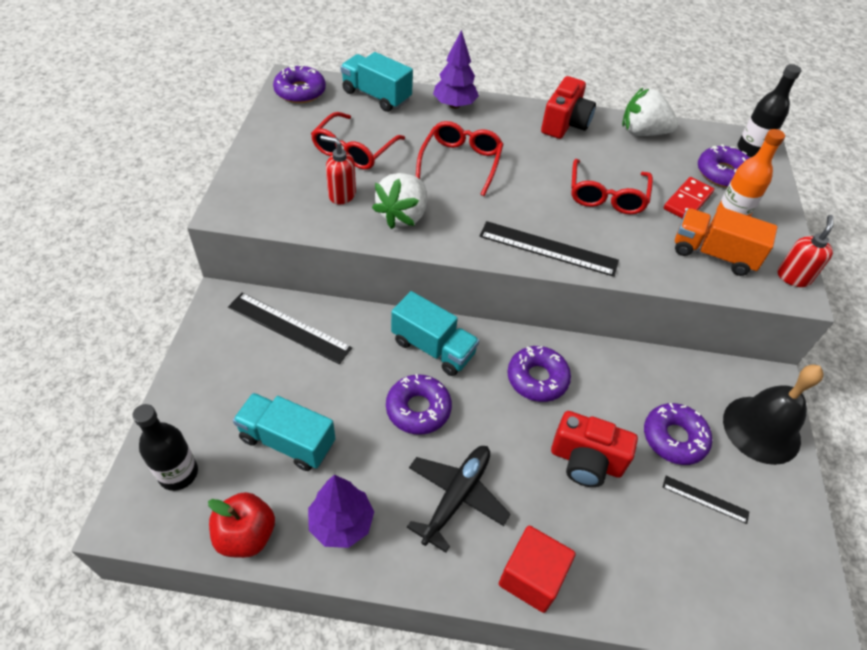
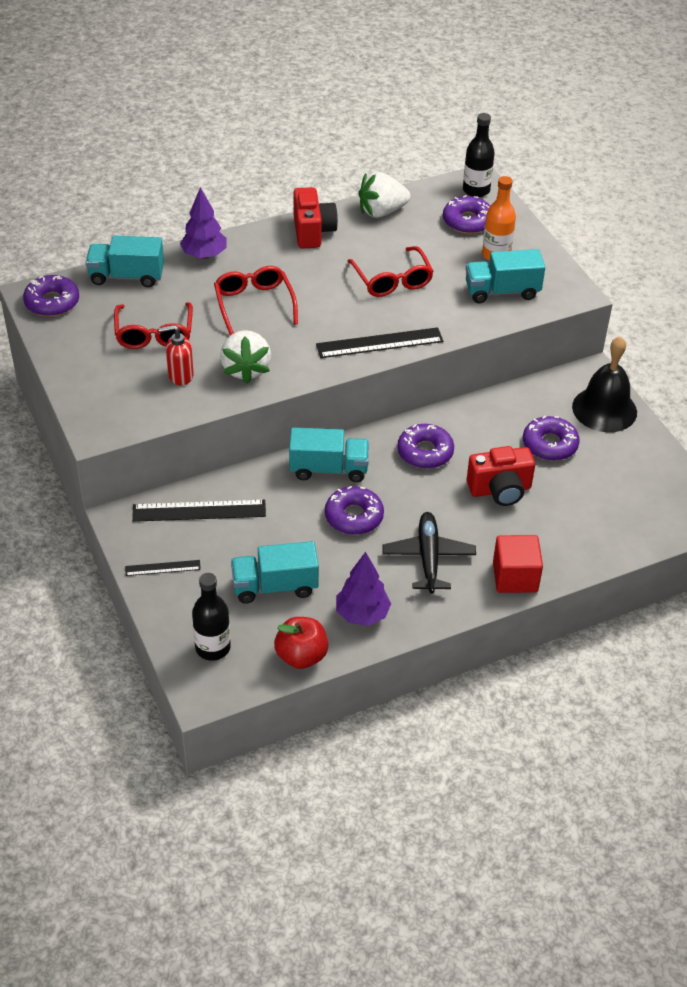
camera: 30 degrees left, 5 degrees down
(687, 201) = (456, 257): red domino -> none
(705, 499) = (595, 473): black ruler -> black ruler (162, 568)
(713, 254) = (502, 291): orange truck -> turquoise truck
(793, 277) = (567, 283): red soap dispenser -> none

